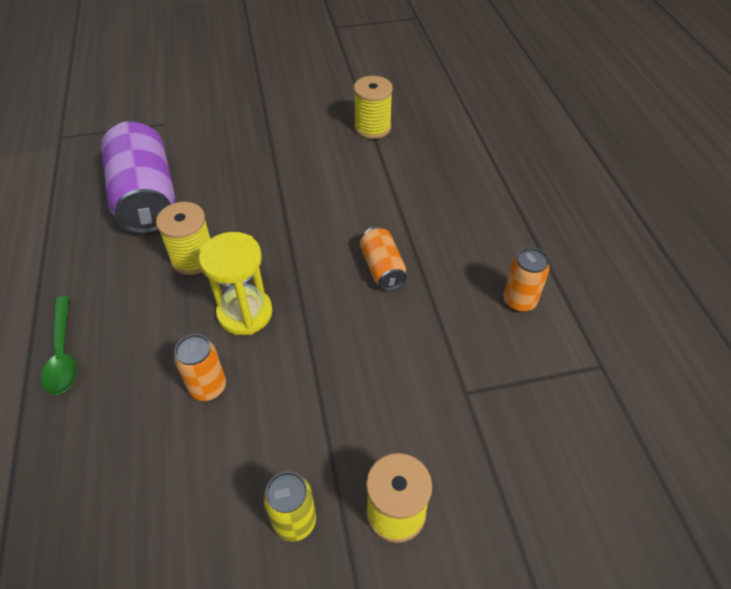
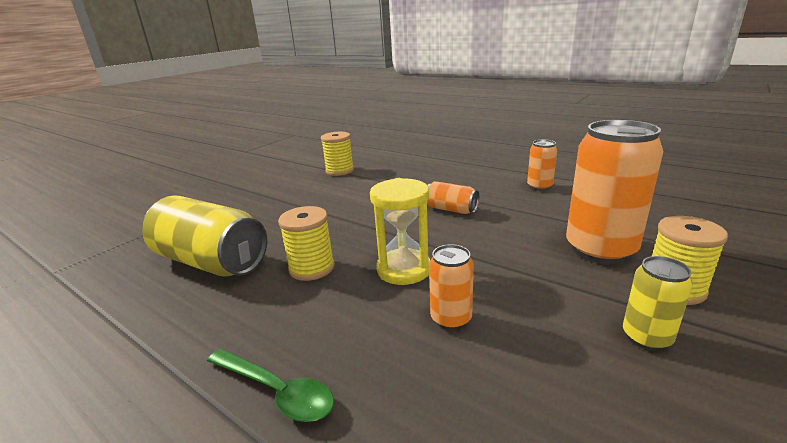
camera: 40 degrees left, 25 degrees down
(146, 198) = (211, 262): purple can -> yellow can
(417, 425) = (600, 250): none -> orange can

